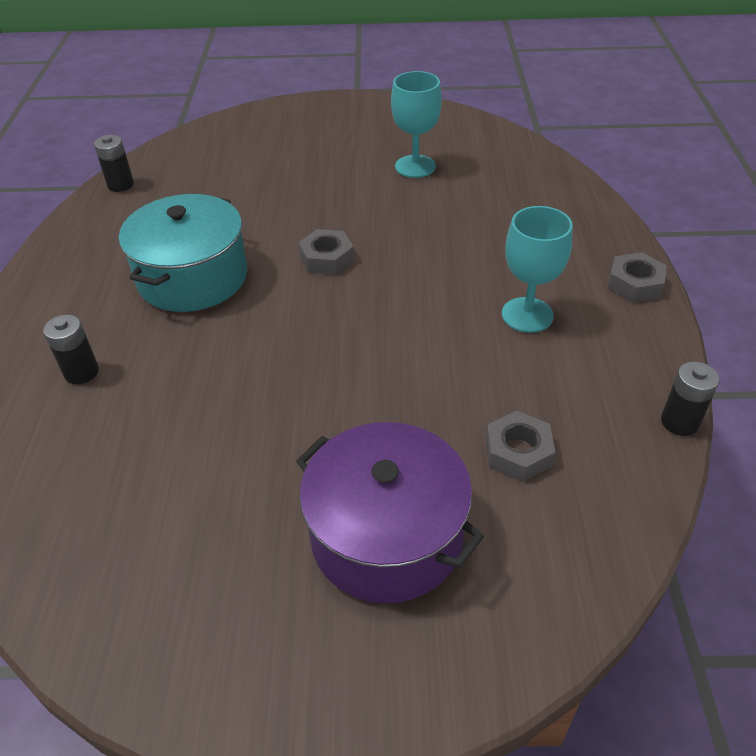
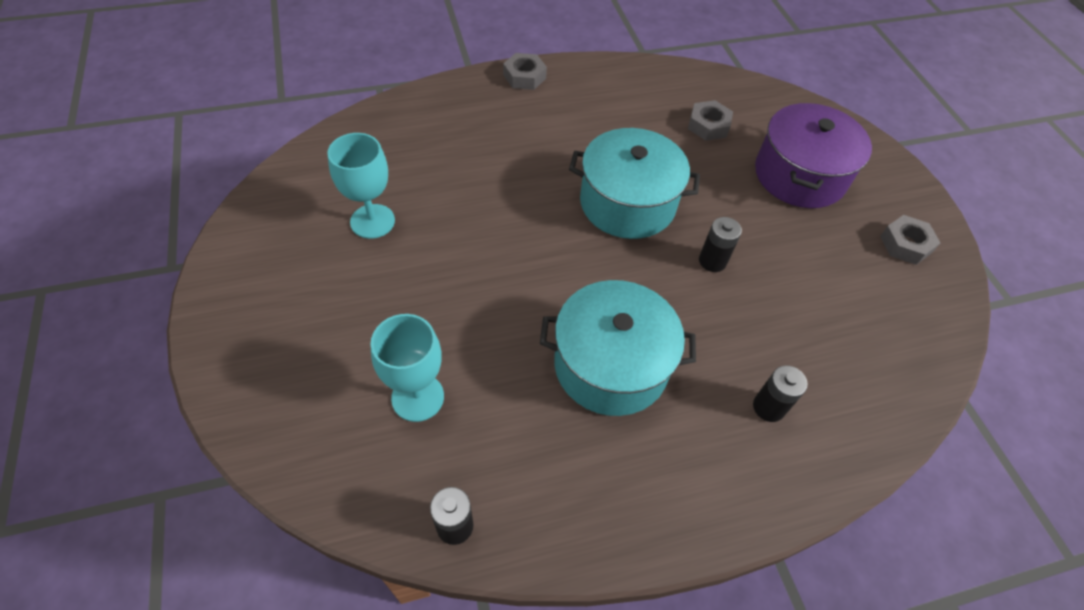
camera: 110 degrees left, 10 degrees up
(327, 258) = (548, 262): grey nut -> grey nut (905, 244)
(387, 331) = (627, 203): none -> turquoise pot
(527, 315) = (579, 128): turquoise goblet -> turquoise goblet (418, 397)
(679, 422) = (650, 62): black battery -> black battery (712, 261)

